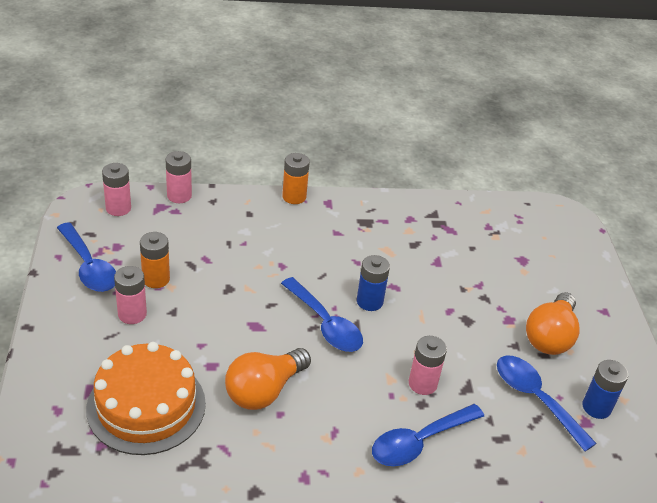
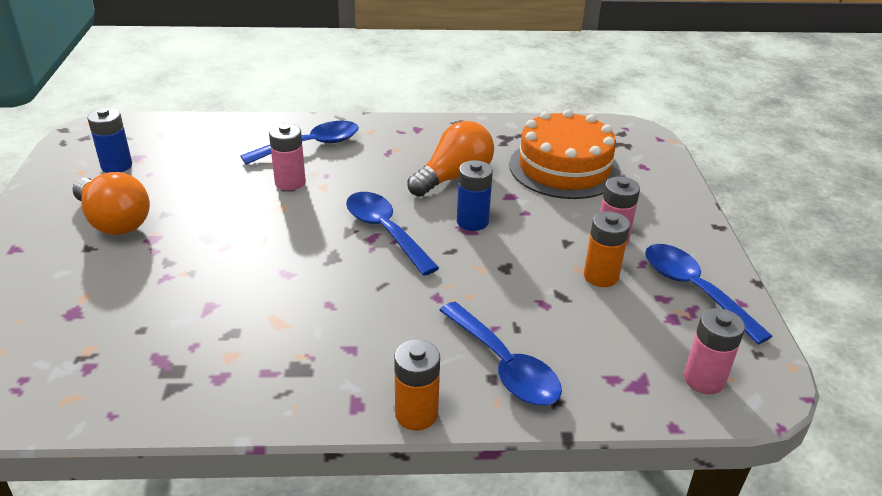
camera: 175 degrees left, 5 degrees down
(179, 196) = (616, 408): pink battery -> none
(369, 301) = (325, 255): blue battery -> blue battery (472, 222)
(535, 398) = (176, 172): blue spoon -> blue spoon (504, 366)
(550, 336) = (114, 222): orange light bulb -> orange light bulb turned 105 degrees clockwise

